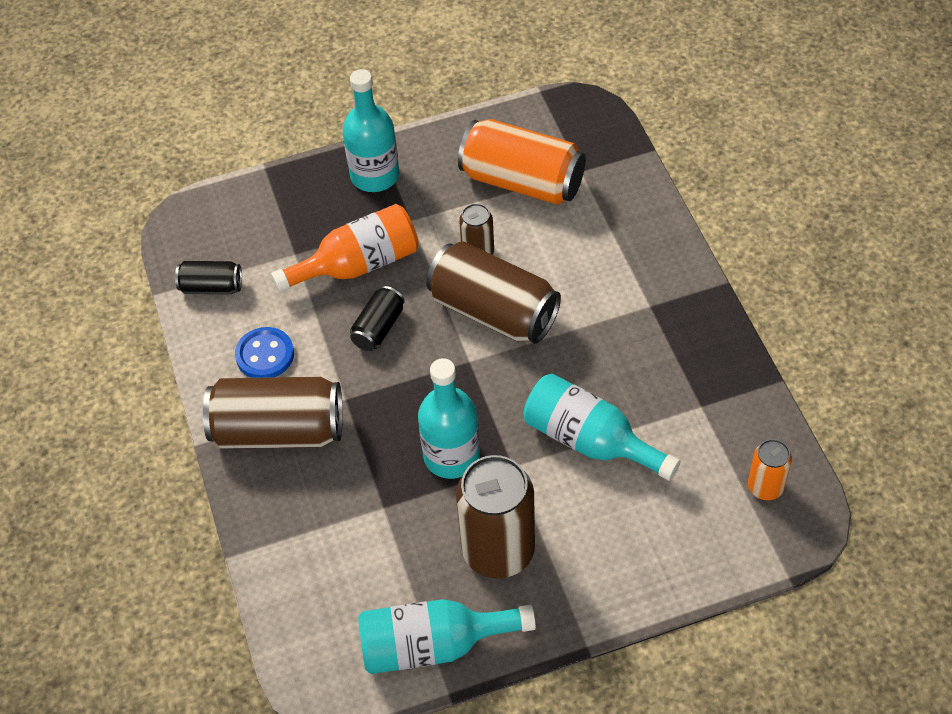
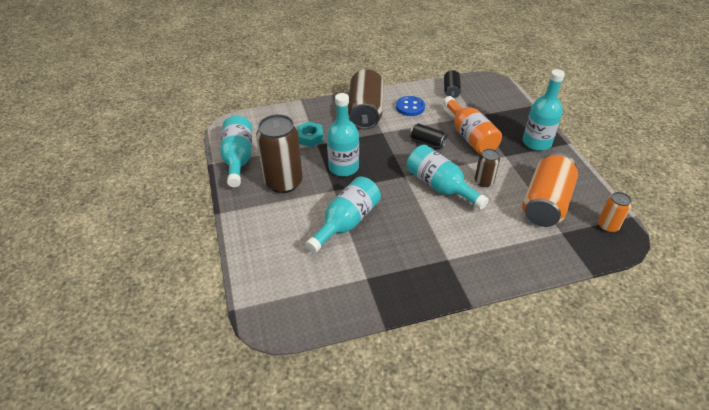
camera: 90 degrees right, 10 degrees down
(362, 522) = (310, 137): none -> turquoise nut
(493, 311) = (440, 186): brown can -> turquoise bottle
(765, 487) = (300, 305): orange can -> orange can (607, 226)

